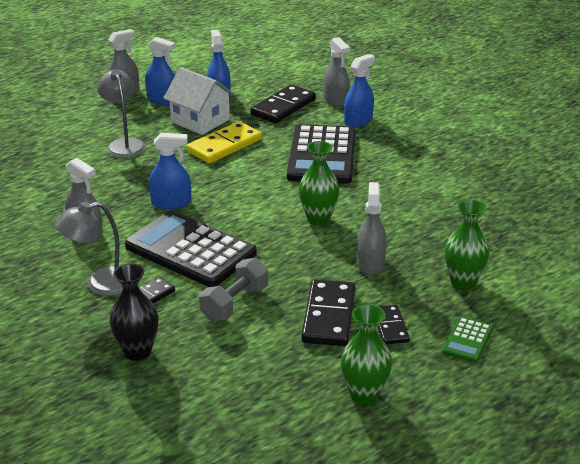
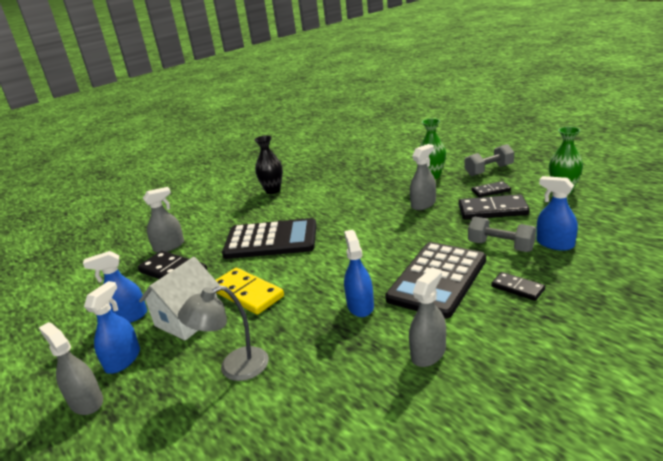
camera: 90 degrees left, 5 degrees down
(100, 284) = (515, 319): grey lamp -> none
(137, 352) = (592, 278): black vase -> black vase (273, 191)
(318, 219) = (371, 229): green vase -> none
(358, 121) = (212, 231): blue spray bottle -> blue spray bottle (555, 244)
(370, 263) = (423, 204): grey spray bottle -> grey spray bottle turned 135 degrees clockwise
(467, 340) = (489, 170): green calculator -> grey dumbbell

